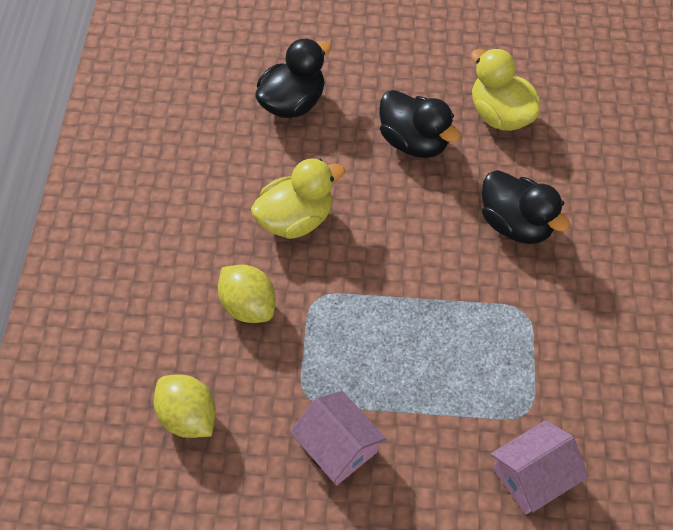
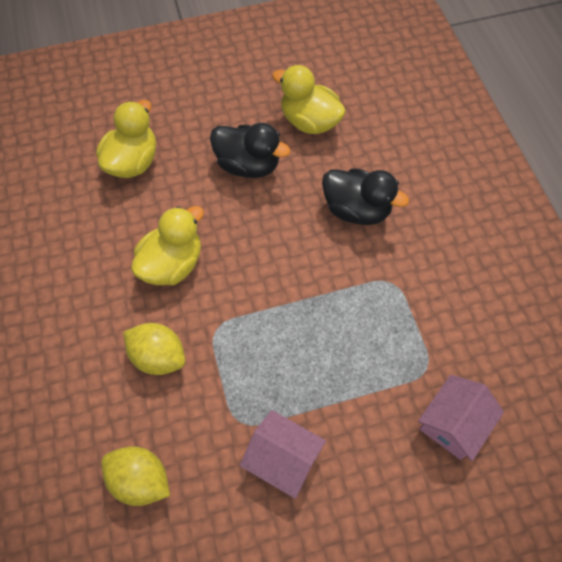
camera: 20 degrees left, 5 degrees up
(292, 103) = (133, 162): black duck -> yellow duck

